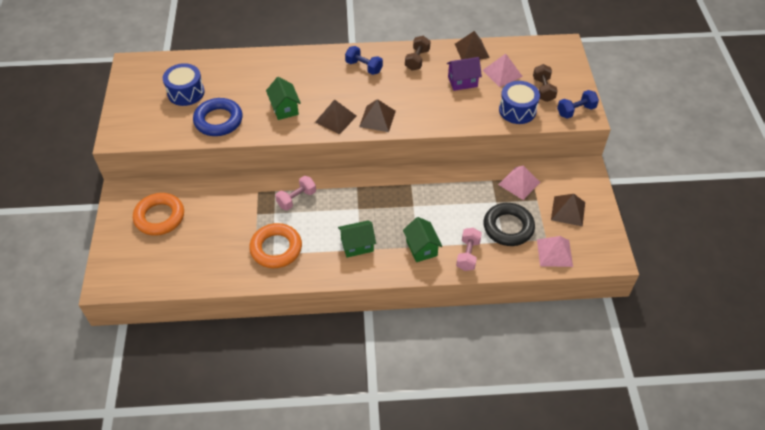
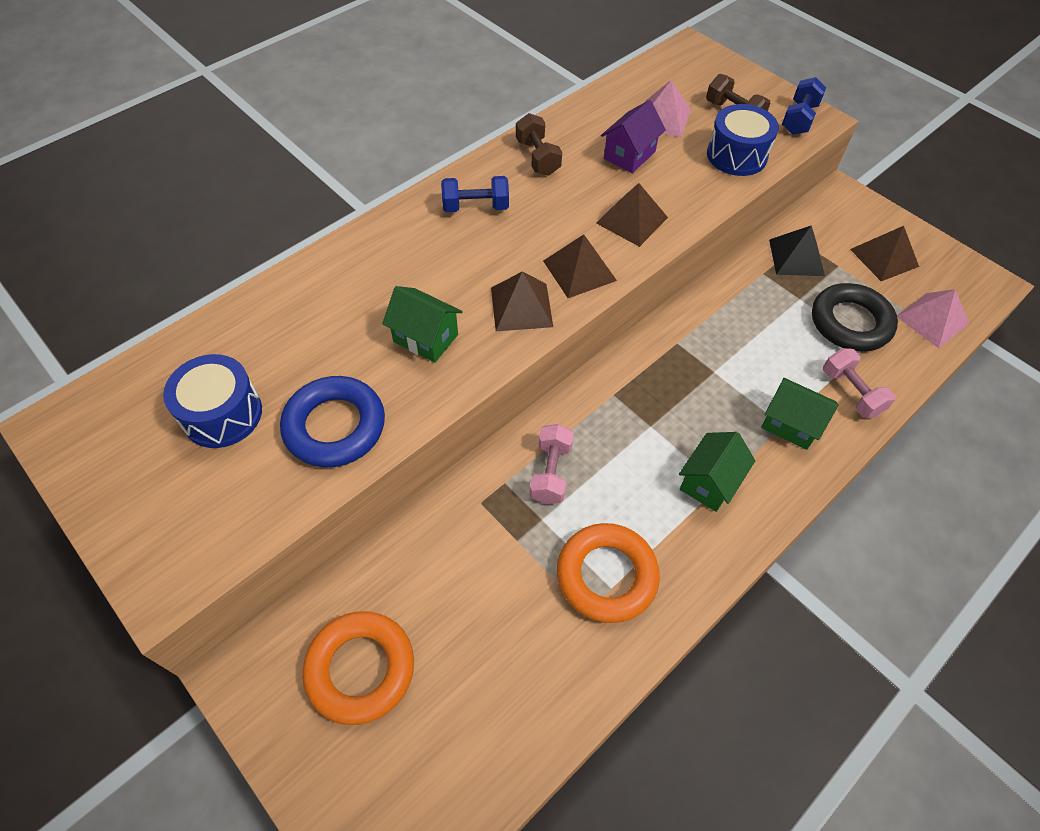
camera: 40 degrees left, 5 degrees up
(472, 50) = (593, 108): brown pyramid -> brown pyramid (631, 220)
(519, 183) = (796, 257): pink pyramid -> black pyramid

